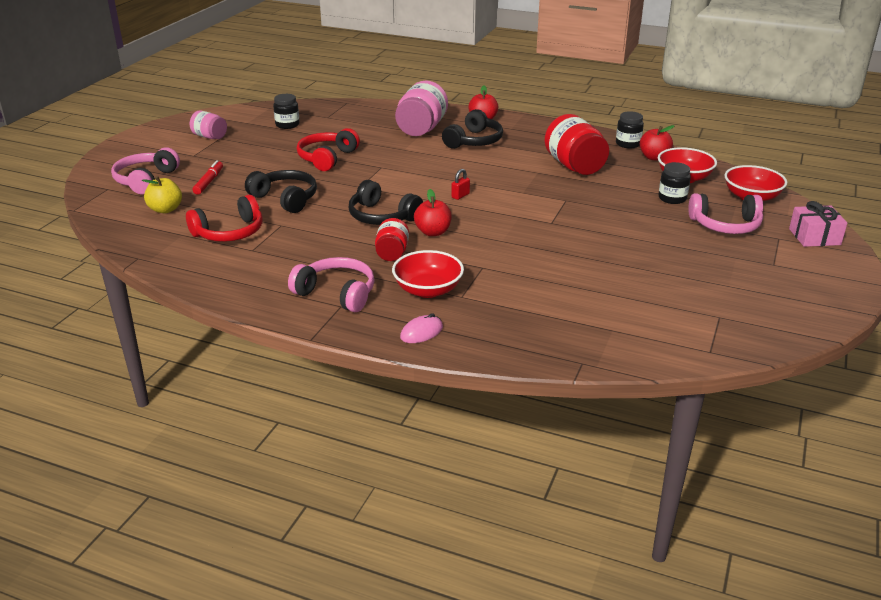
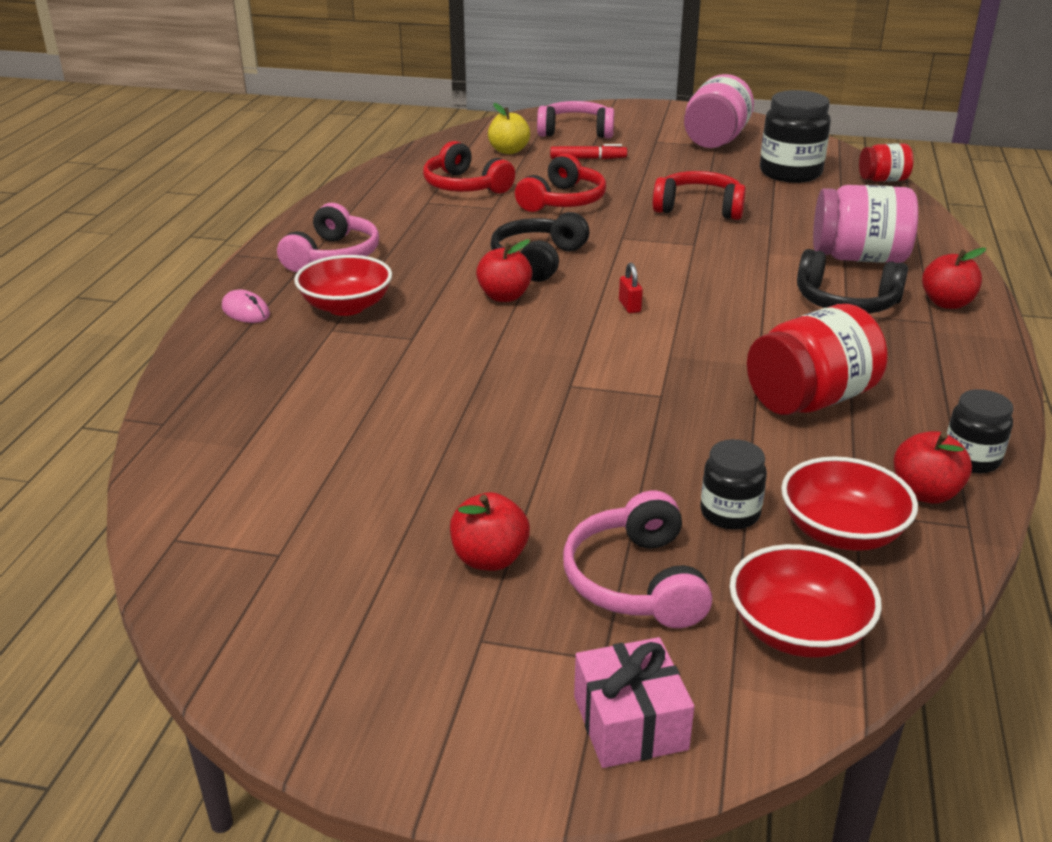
camera: 80 degrees right, 0 degrees up
(210, 137) = (715, 140): pink jar -> pink jar, size x1.76
(285, 199) = (563, 201): black headphones -> red headphones
(287, 125) = (790, 173): black jar -> black jar, size x1.76
(392, 253) = (437, 276): red jar -> red jar (883, 180)
(460, 196) = (629, 306): red padlock -> red padlock turned 45 degrees clockwise
(714, 258) = (489, 558): none -> red apple

